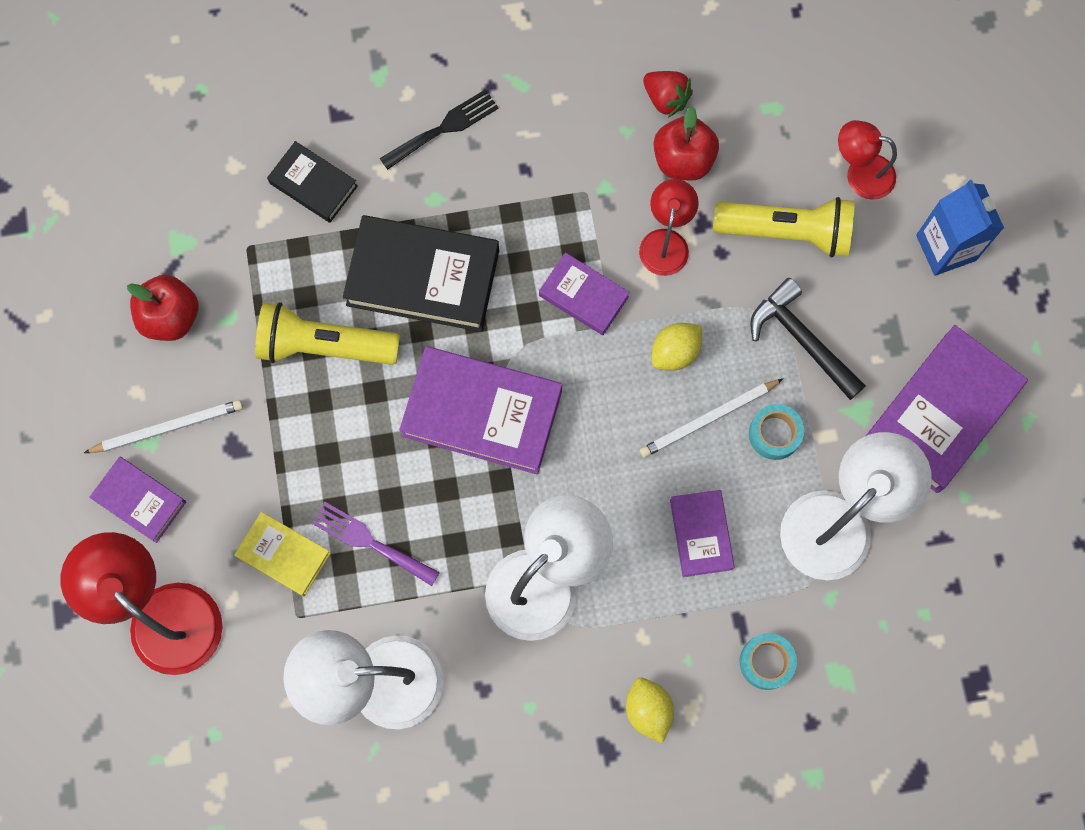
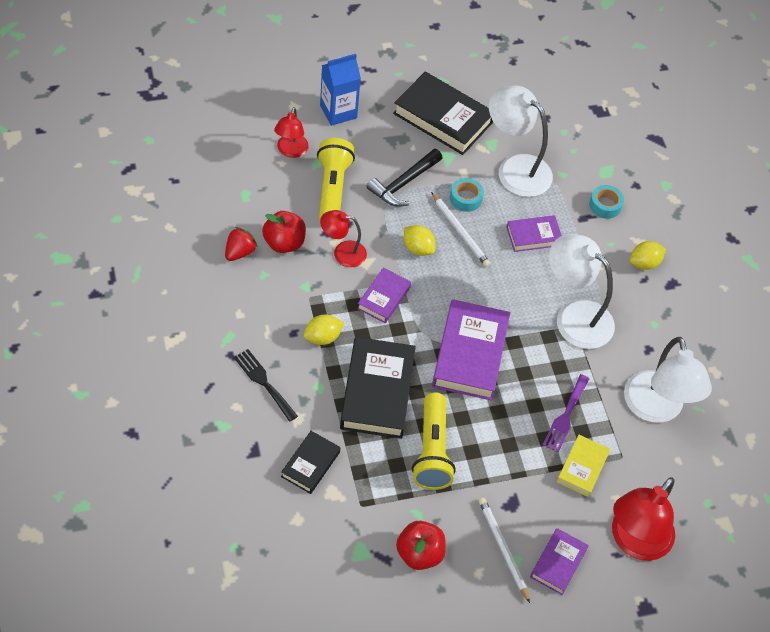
camera: 100 degrees left, 20 degrees down
(516, 208) = (323, 337): none -> yellow lemon
(942, 412) = (442, 118): purple book -> black book

